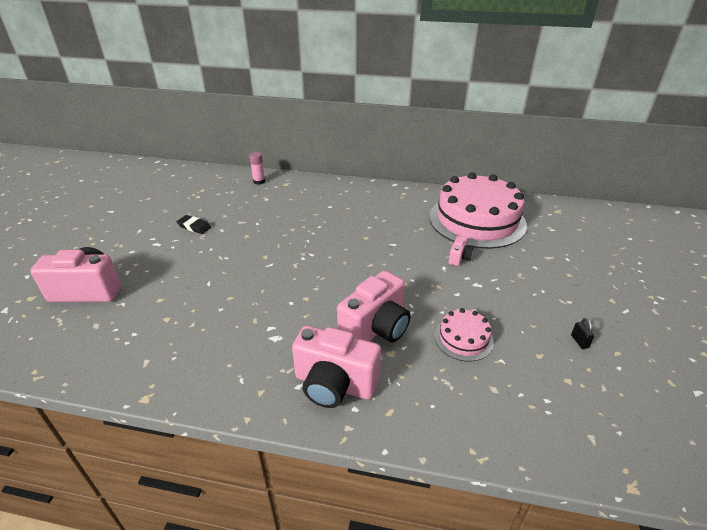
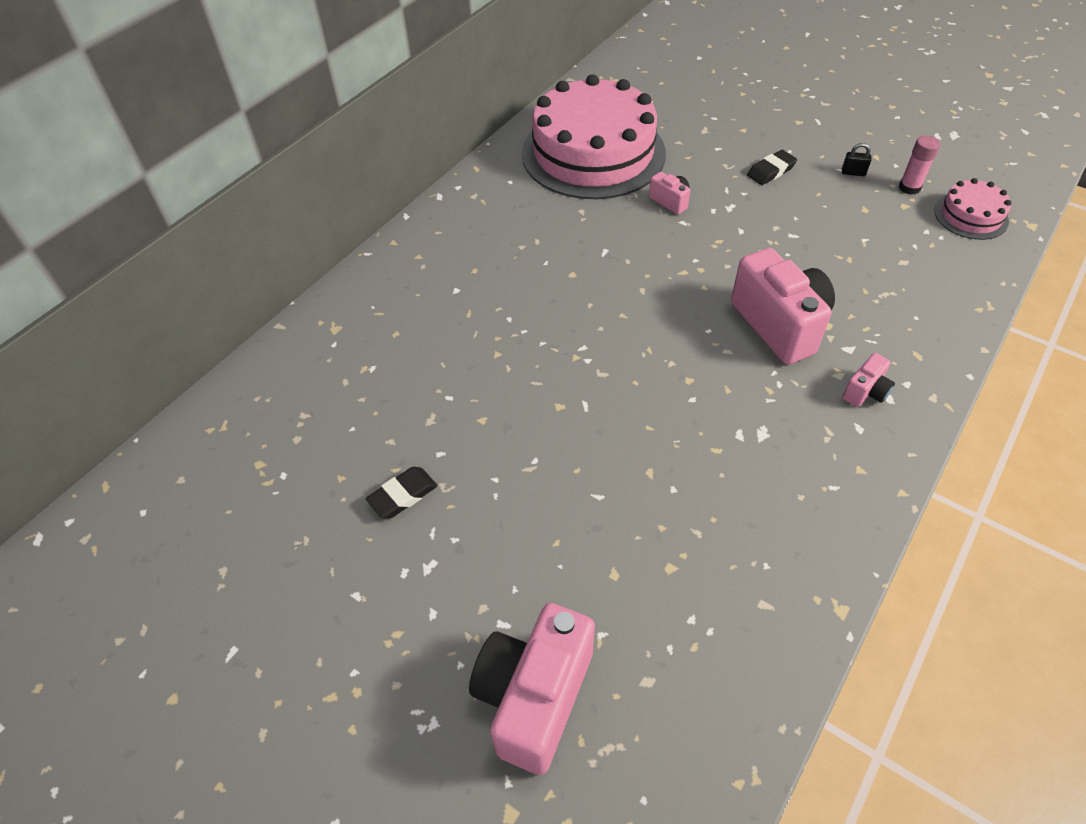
camera: 65 degrees left, 15 degrees up
(259, 181) = (295, 365): pink glue stick -> pink glue stick (909, 187)
(334, 384) = (865, 392): pink camera -> pink camera, size x0.46
(463, 338) = (822, 255): pink cake -> pink cake (971, 216)
(535, 296) = (771, 171): none -> black eraser

